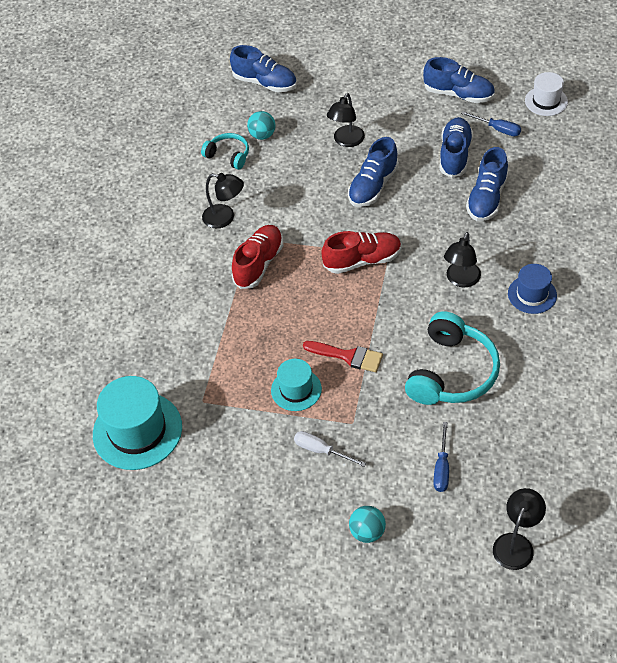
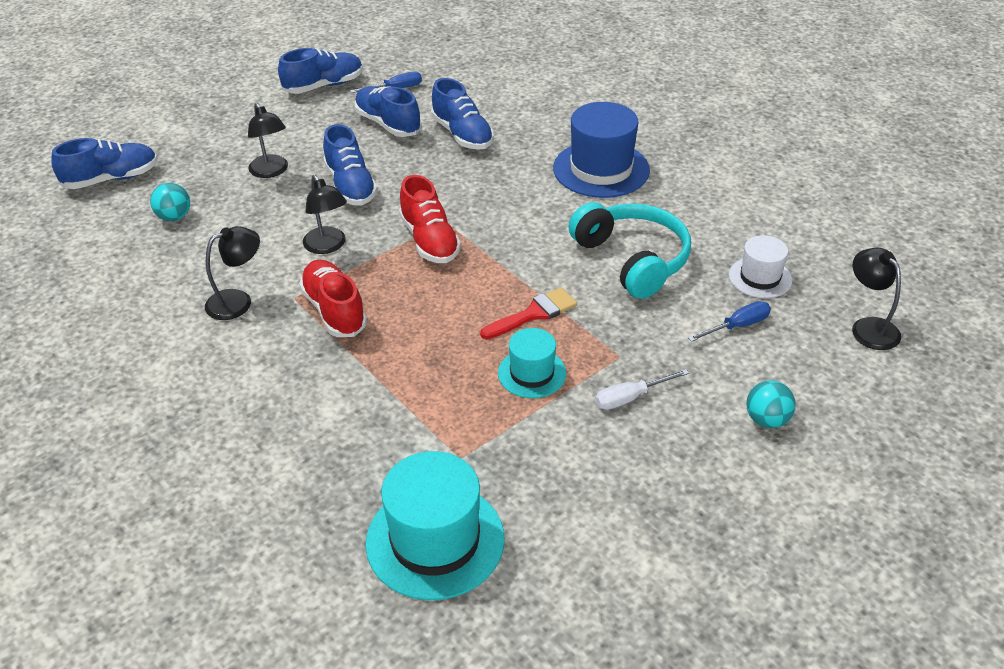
camera: 55 degrees left, 10 degrees down
(228, 155) = (160, 253): turquoise headphones -> none
(362, 260) = (429, 240): red shoe -> red shoe turned 135 degrees clockwise
(442, 468) = (737, 326): blue screwdriver -> blue screwdriver turned 75 degrees counterclockwise
(461, 280) = (533, 197): black lamp -> black lamp (328, 246)
(532, 294) = (601, 169): blue hat -> blue hat, size x1.74
(546, 101) = (405, 52): white hat -> white hat (760, 277)

